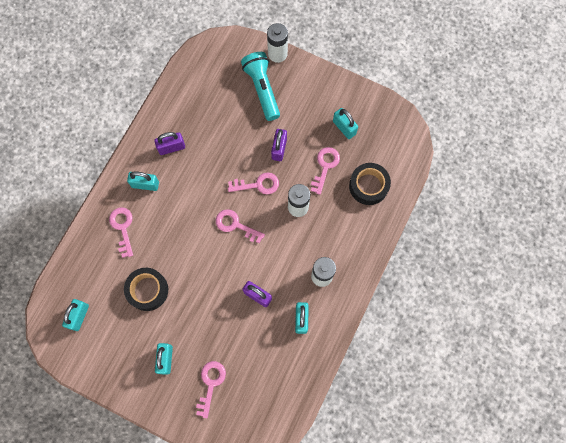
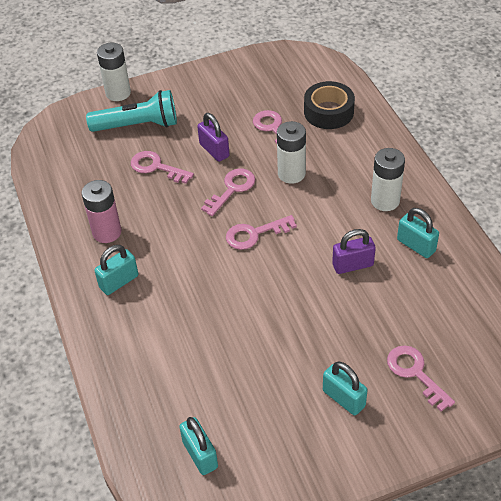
camera: 45 degrees left, 25 degrees down
(123, 228) = (143, 336): pink key -> pink key (156, 167)
(147, 290) = (242, 361): black tape -> none
(171, 147) = (107, 232): purple padlock -> pink battery
(262, 89) = (138, 125): turquoise flashlight -> turquoise flashlight turned 150 degrees clockwise
(344, 127) = (250, 93): turquoise padlock -> none

